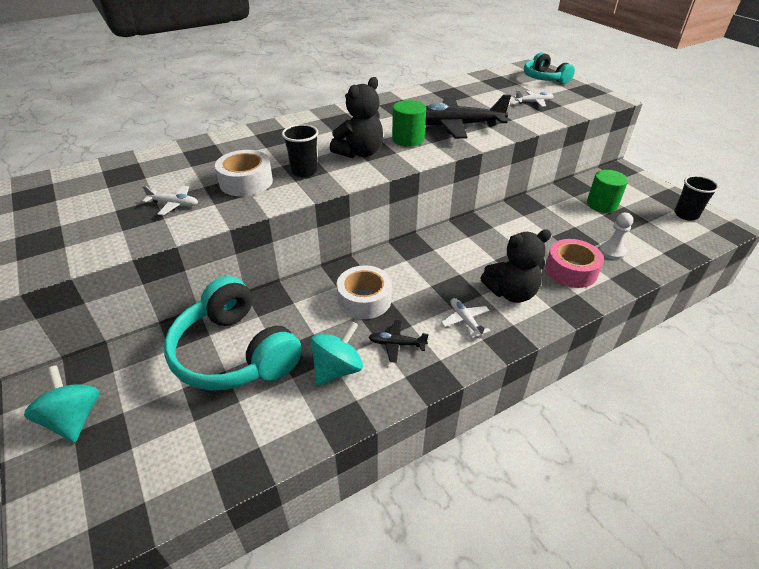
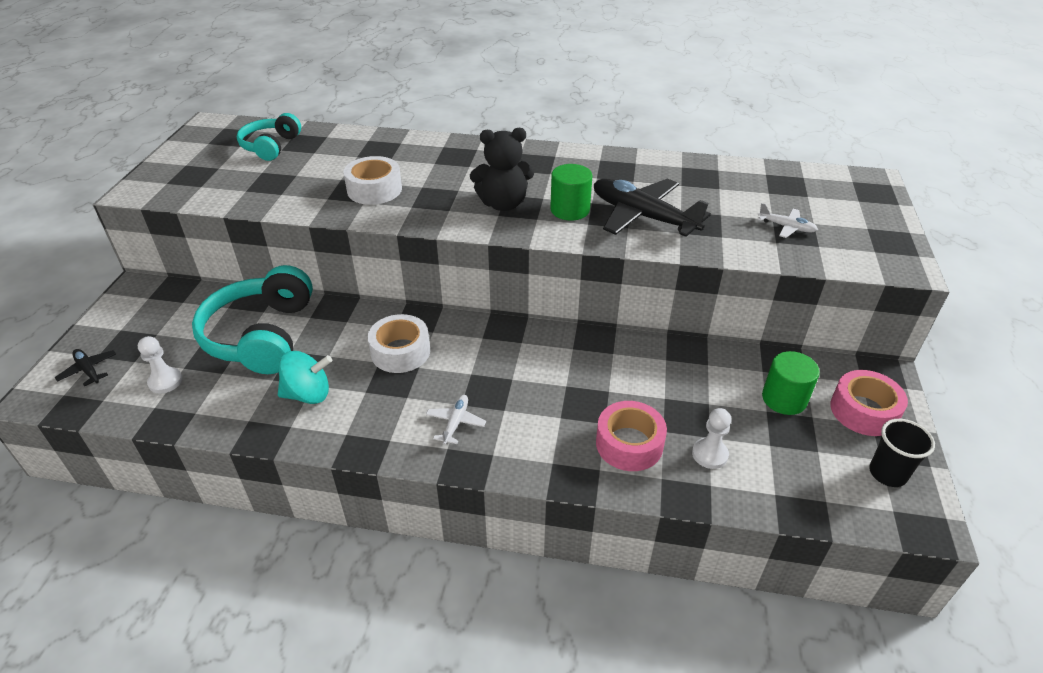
camera: 40 degrees right, 0 degrees up
(74, 419) = (130, 321): turquoise spinning top -> none
(174, 204) = (301, 185): white plane -> none
(192, 442) = (165, 381): none -> white pawn
(304, 171) = (431, 200): black cup -> none
(396, 344) = (374, 404): black plane -> black plane (88, 370)
(511, 293) = (534, 426): black teddy bear -> none
(544, 78) = (858, 202): turquoise headphones -> turquoise headphones (271, 146)
(638, 191) = (863, 411): none -> pink tape

